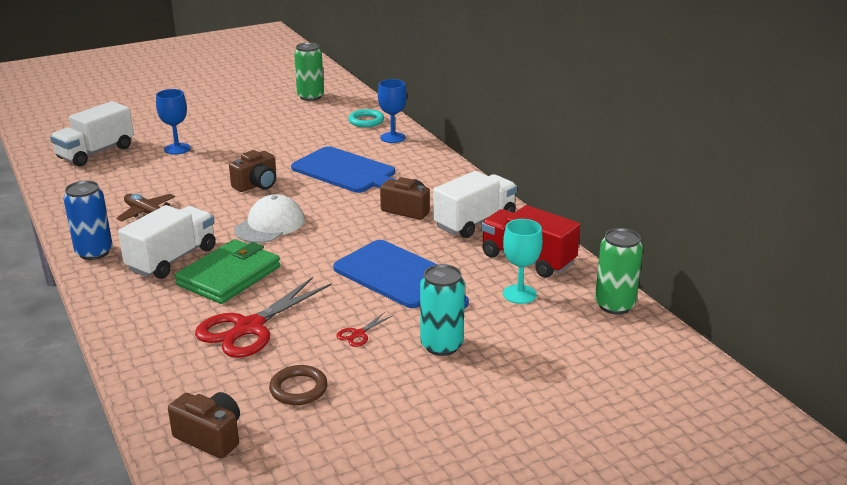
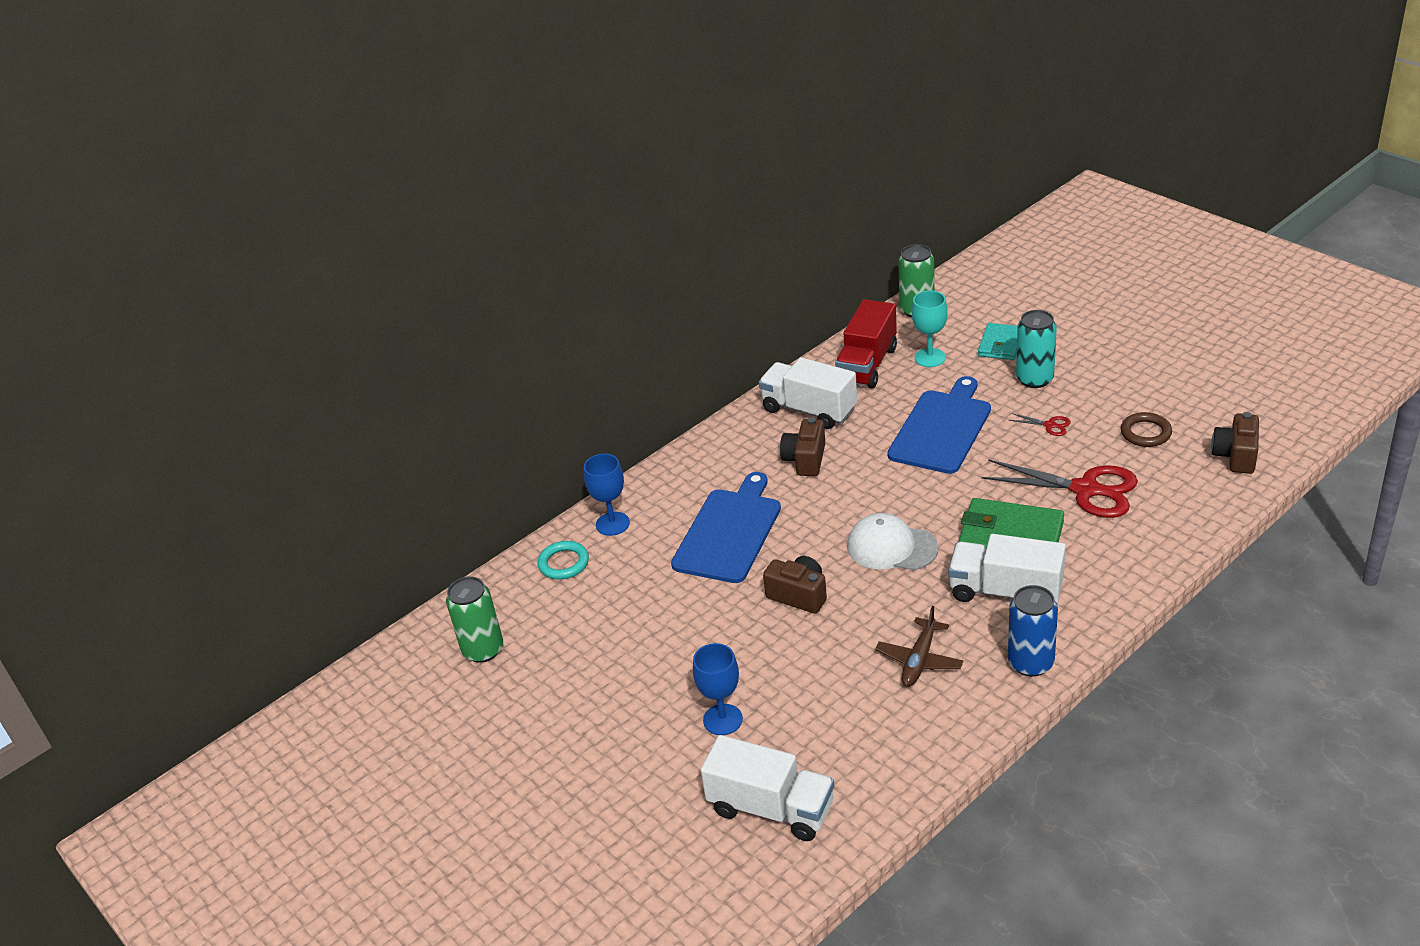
camera: 100 degrees left, 10 degrees up
(519, 340) = (1000, 344): none -> turquoise wallet

